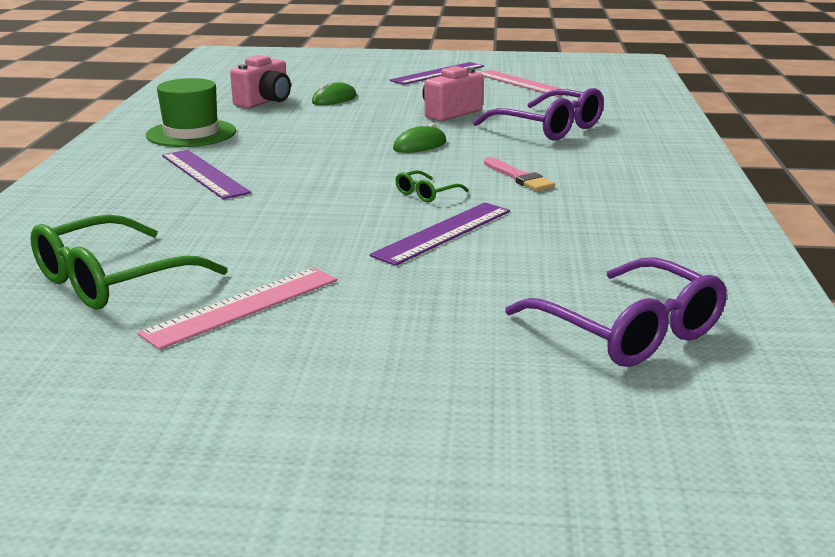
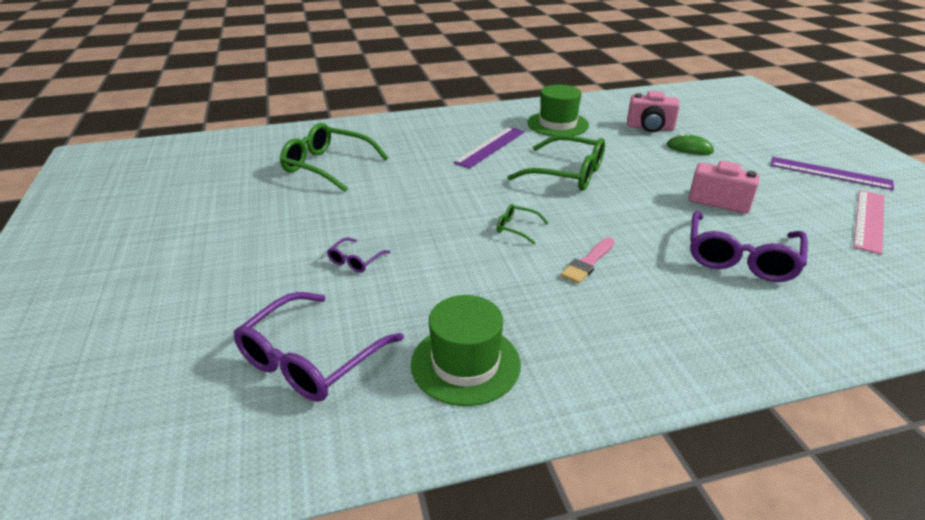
camera: 70 degrees right, 10 degrees up
(243, 306) = (308, 207): pink ruler -> none
(327, 152) = (566, 174): none -> green glasses
(420, 145) = (620, 204): green mouse -> none
(428, 286) = (355, 260): none -> purple glasses
(443, 233) = (447, 249): purple ruler -> none
(662, 253) = (465, 364): none -> green hat

